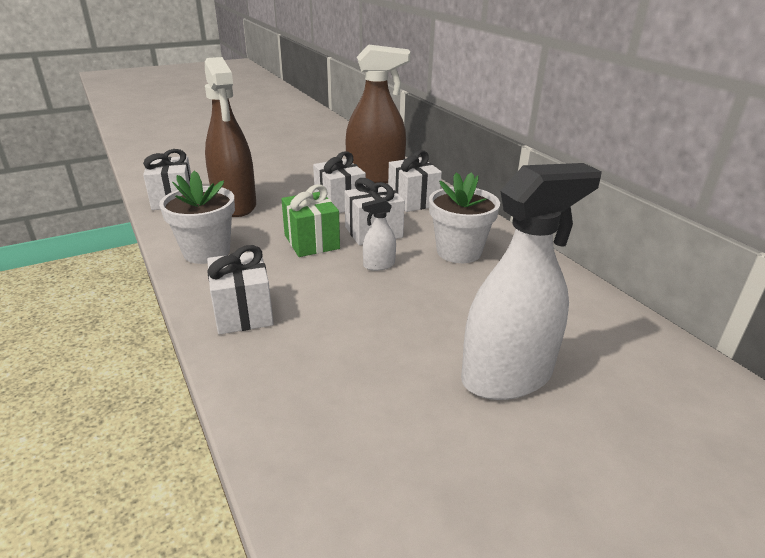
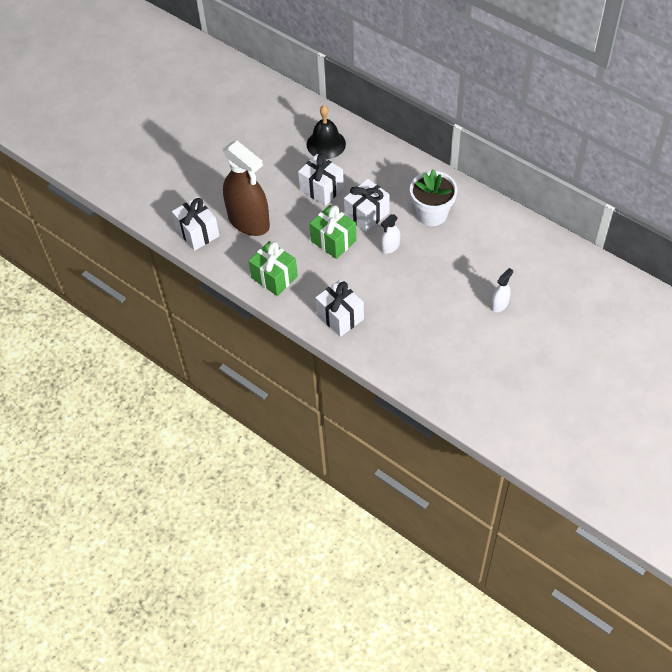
camera: 20 degrees left, 25 degrees up
(206, 252) = (274, 277): white flower pot -> green gift
(375, 177) = (326, 144): brown spray bottle -> black bell
(413, 201) = (372, 166): white gift -> none
(506, 376) = (499, 304): white spray bottle -> white spray bottle, size x0.43

